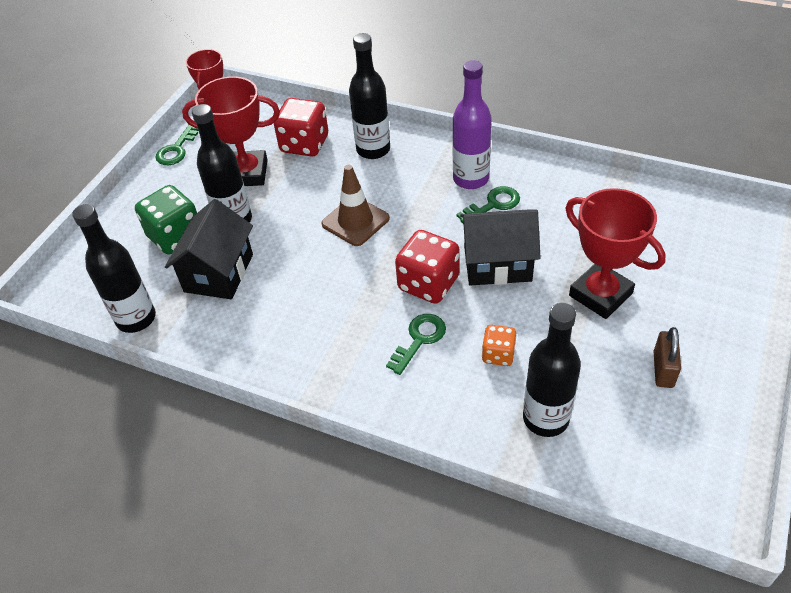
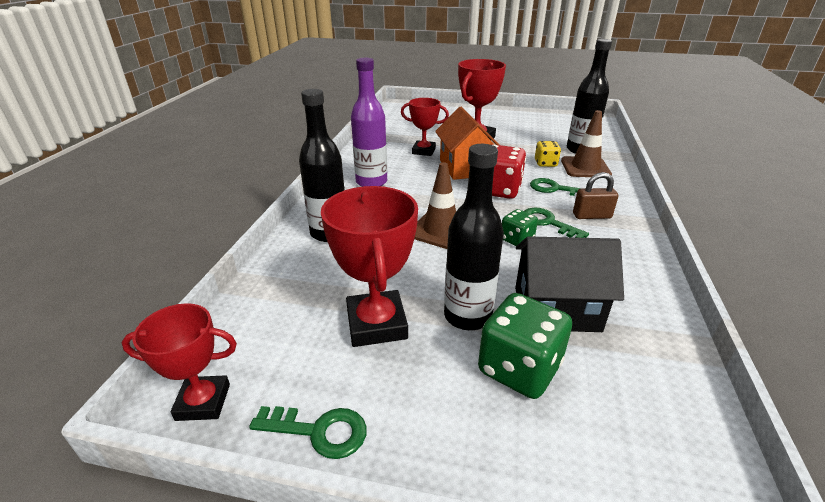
camera: 105 degrees left, 15 degrees down
(136, 318) = (672, 366): black bottle -> none
(304, 144) = (316, 283): red dice -> none
(321, 273) = (516, 240): none -> green dice
(477, 398) = (585, 168): none -> brown traffic cone
(493, 204) = (401, 172): green key -> green key (548, 223)
(497, 264) = (465, 167): black house -> orange house
(498, 354) = (545, 163): orange dice -> yellow dice
(557, 231) = (423, 151): none -> red trophy
(663, 369) = (521, 125): brown padlock -> brown padlock (591, 216)

